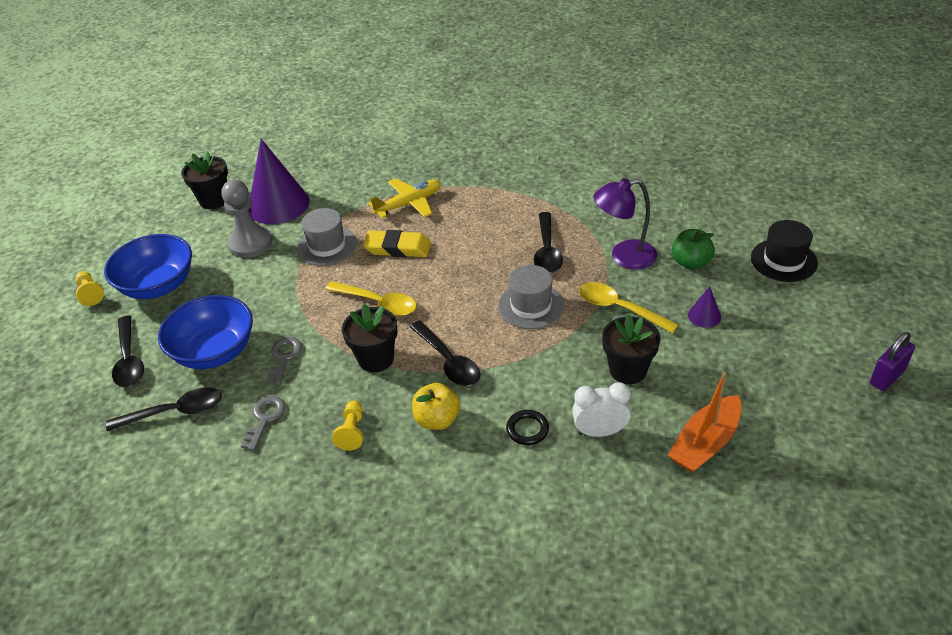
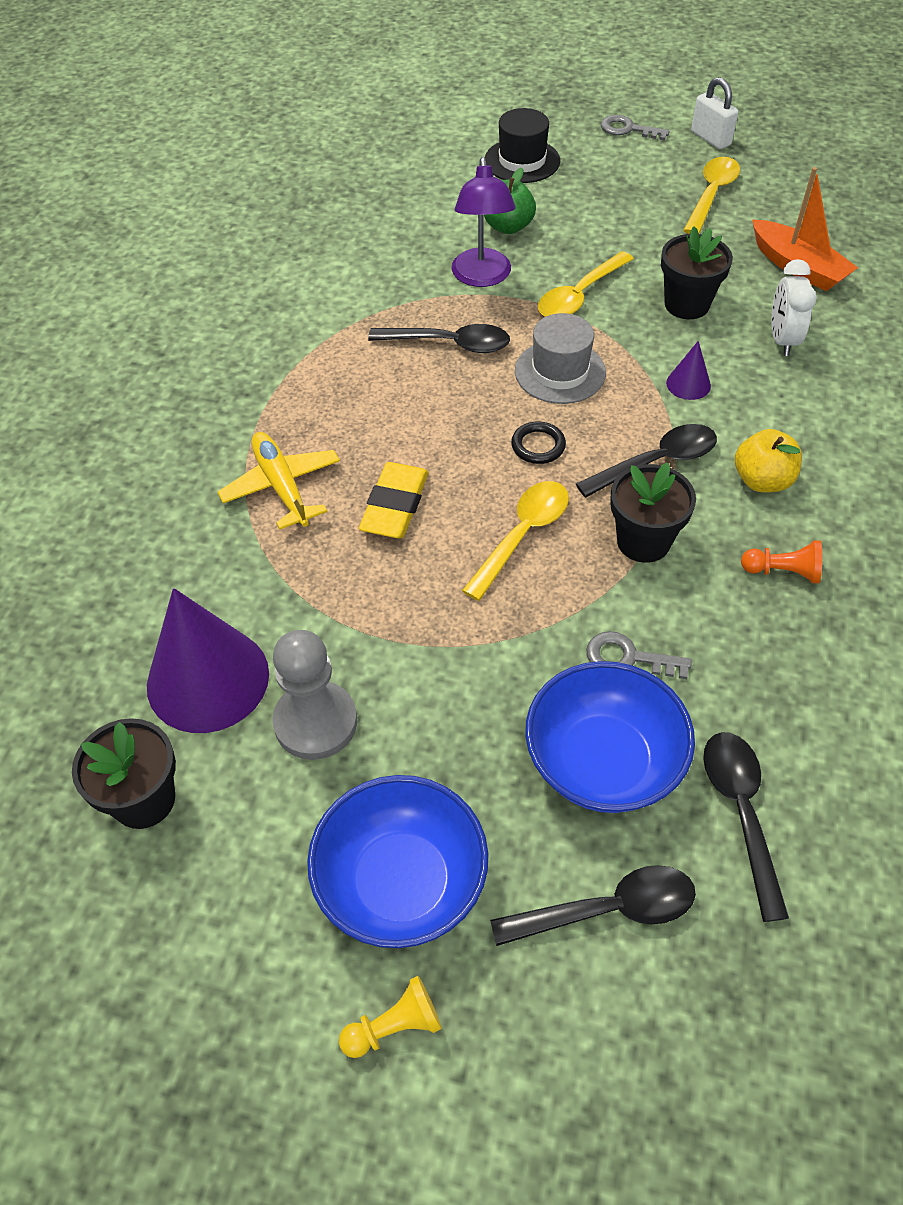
camera: 85 degrees left, 10 degrees up
(265, 419) = (757, 679): grey key -> grey key (628, 129)
(327, 246) = (360, 601): grey hat -> none
(352, 432) = (783, 571): yellow pawn -> orange pawn
(527, 429) = (779, 398): black ring -> black ring (538, 446)
(704, 316) = (604, 233): purple cone -> purple cone (688, 384)
(791, 380) = (711, 195): none -> yellow spoon
(887, 377) = (710, 138): purple padlock -> white padlock

